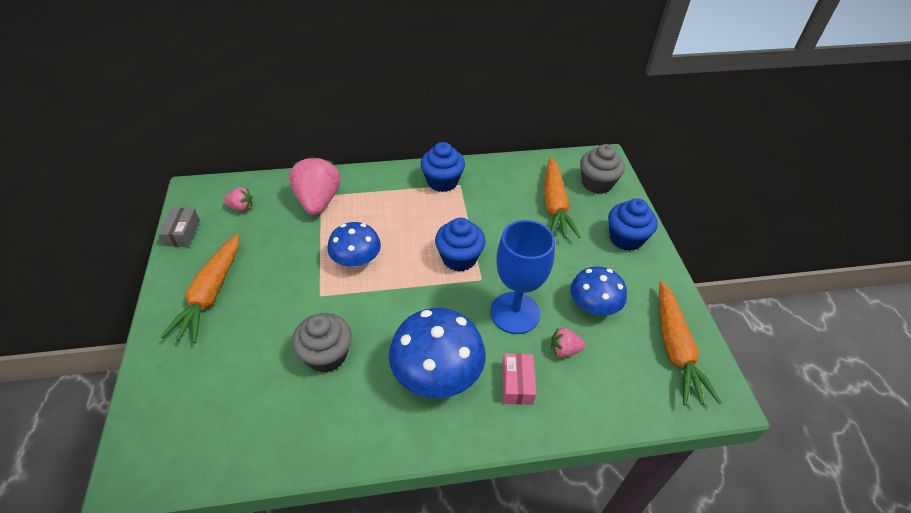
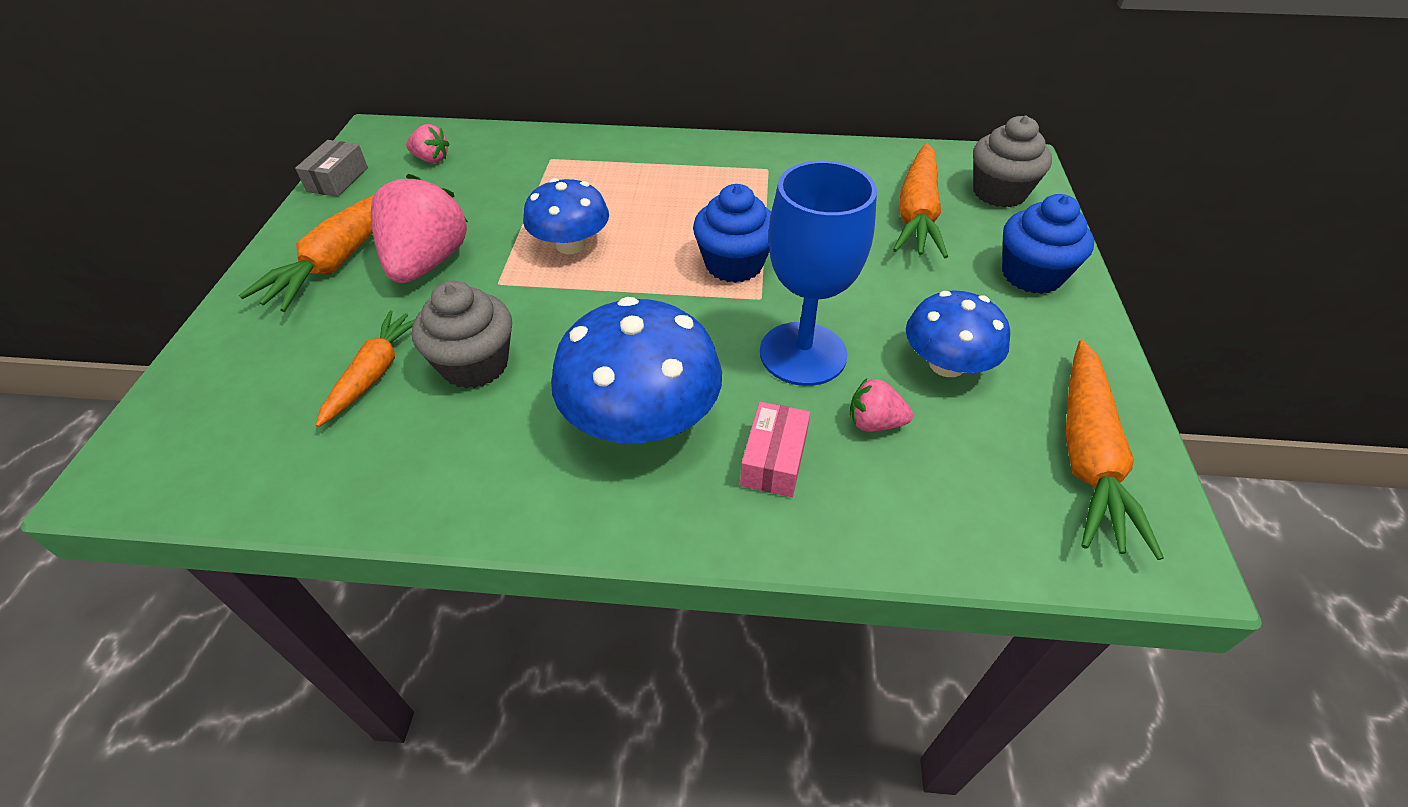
camera: 15 degrees right, 0 degrees up
(266, 373) = (374, 373): none -> orange carrot
(318, 201) = (543, 165): pink strawberry -> pink strawberry (427, 263)
(442, 181) = (741, 162): blue cupcake -> none

